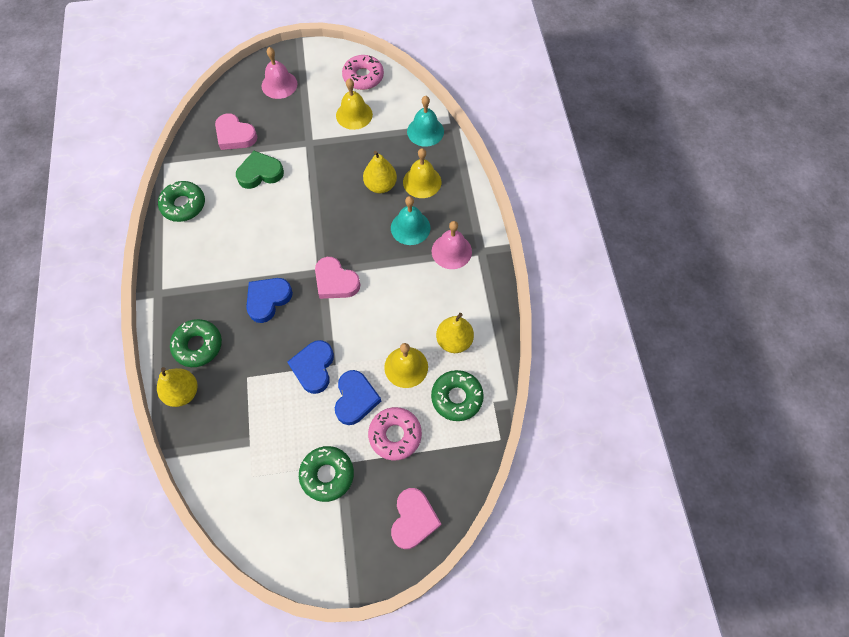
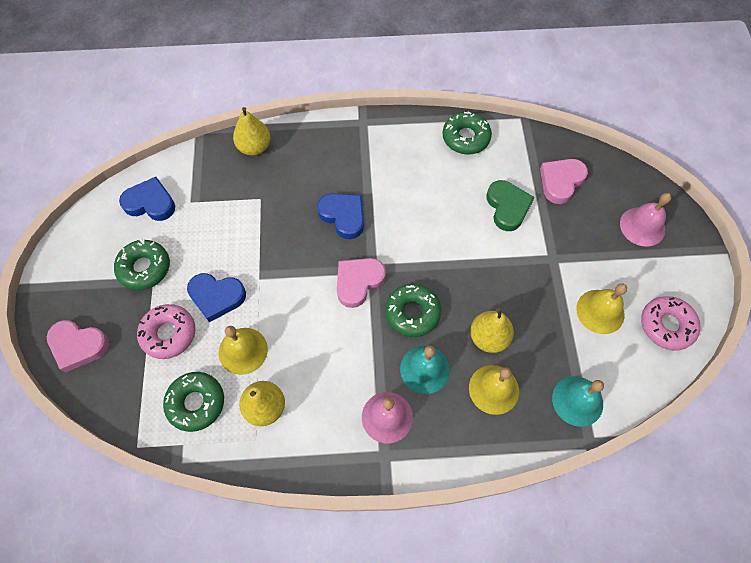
camera: 95 degrees right, 0 degrees up
(198, 345) = (301, 157): green donut -> green donut (412, 313)
(314, 368) = (259, 258): blue heart -> blue heart (150, 203)

